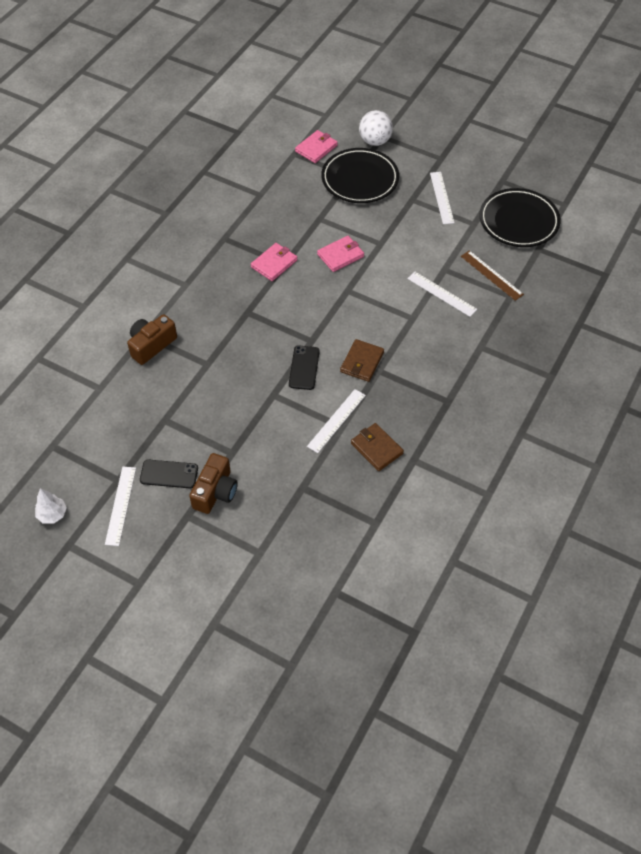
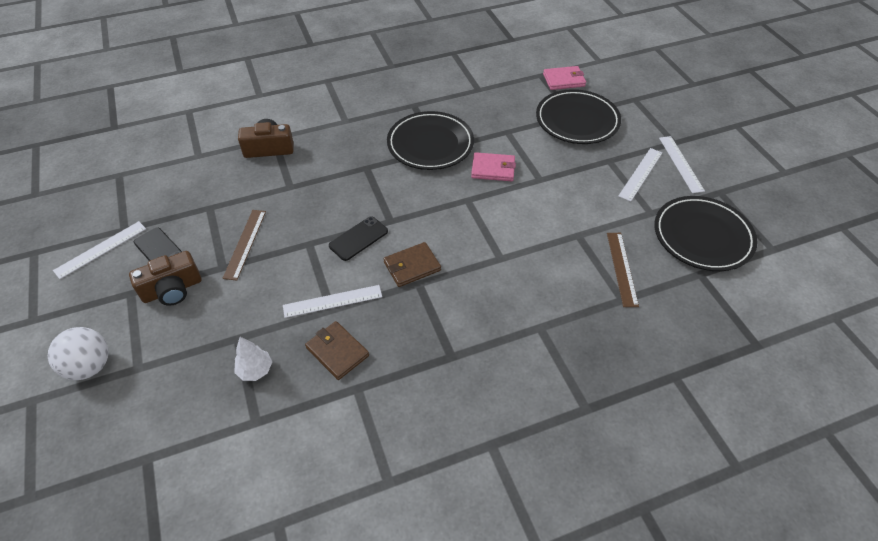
camera: 40 degrees right, 5 degrees down
(52, 514) = (55, 222): white tree -> white tree (255, 370)
(227, 426) = (245, 243): none -> brown ruler
(274, 263) = (430, 144): pink wallet -> black plate
(375, 141) = (623, 99): white ball -> white ball (90, 366)
(376, 448) = (337, 351): brown wallet -> brown wallet turned 45 degrees counterclockwise
(441, 294) = (552, 254): white ruler -> white ruler (680, 164)

